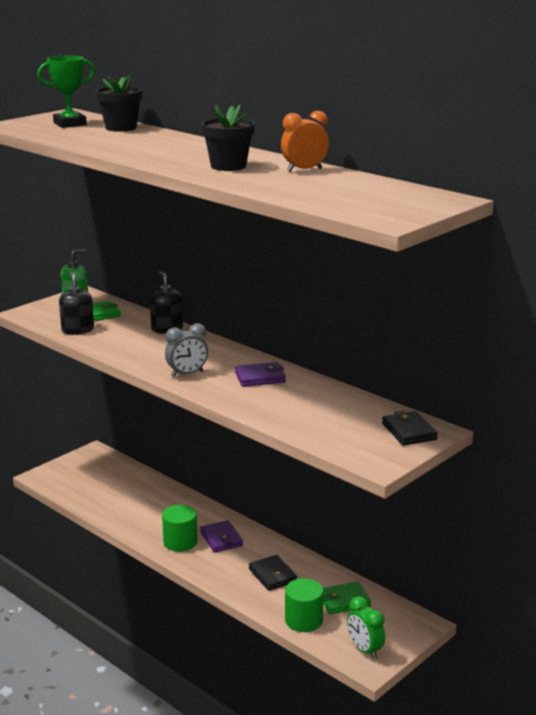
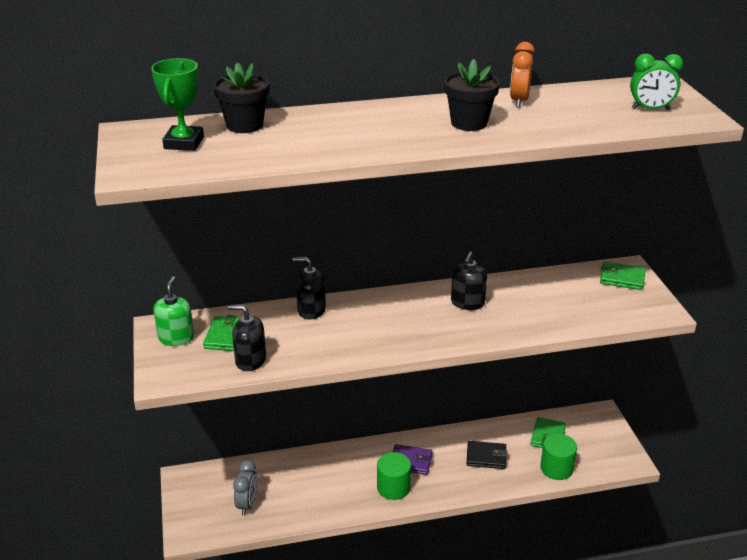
camera: 55 degrees left, 10 degrees up
(187, 374) = (423, 335): grey clock -> grey clock (247, 504)
(260, 377) = (467, 303): purple wallet -> black soap dispenser
(364, 650) = (612, 455): green clock -> green clock (650, 109)
(409, 431) = (622, 278): black wallet -> green wallet

